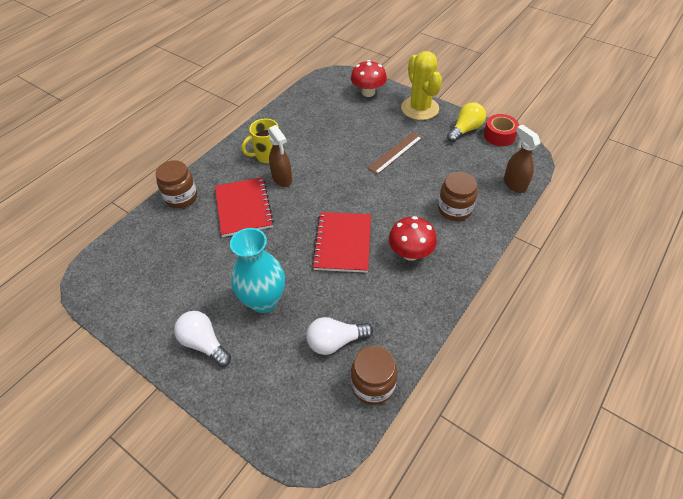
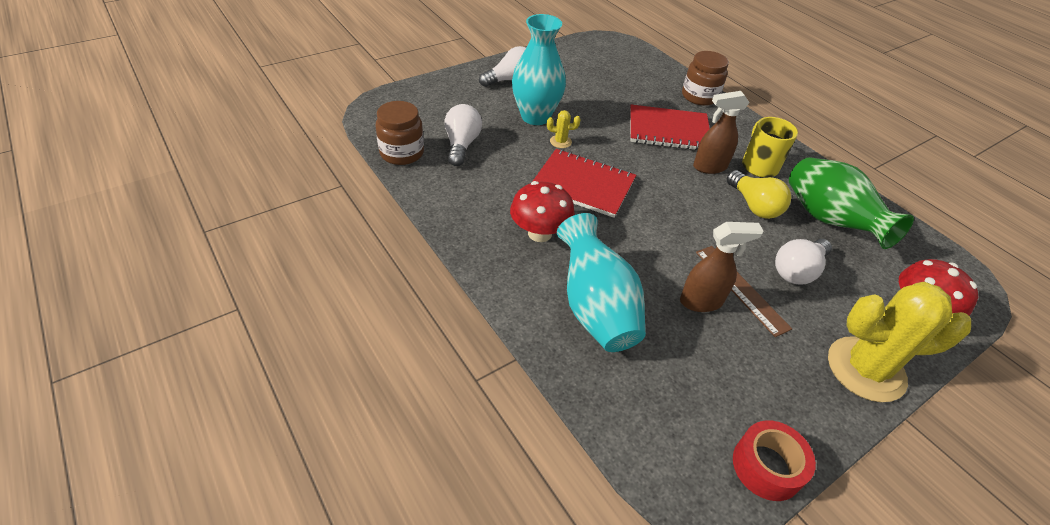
camera: 105 degrees right, 5 degrees down
(294, 272) = (560, 142): none -> yellow cactus
(310, 122) = (828, 220): none -> green vase
(365, 133) = (797, 271): none -> white light bulb
(454, 209) = (595, 308): brown jar -> turquoise vase
(465, 130) = (792, 414): yellow light bulb -> yellow light bulb (754, 206)
(514, 184) = (622, 416): brown spray bottle -> brown spray bottle (701, 301)

